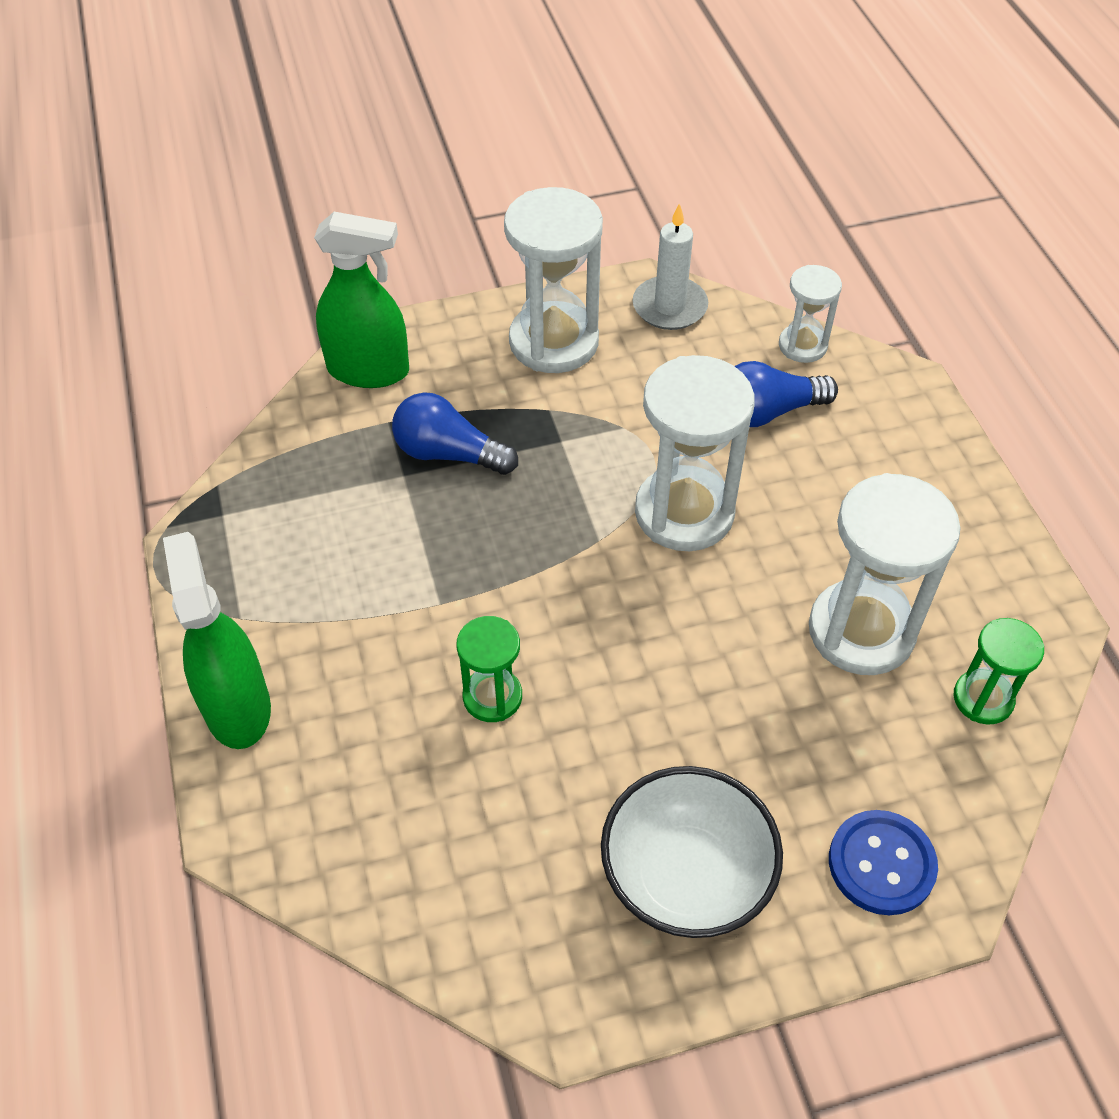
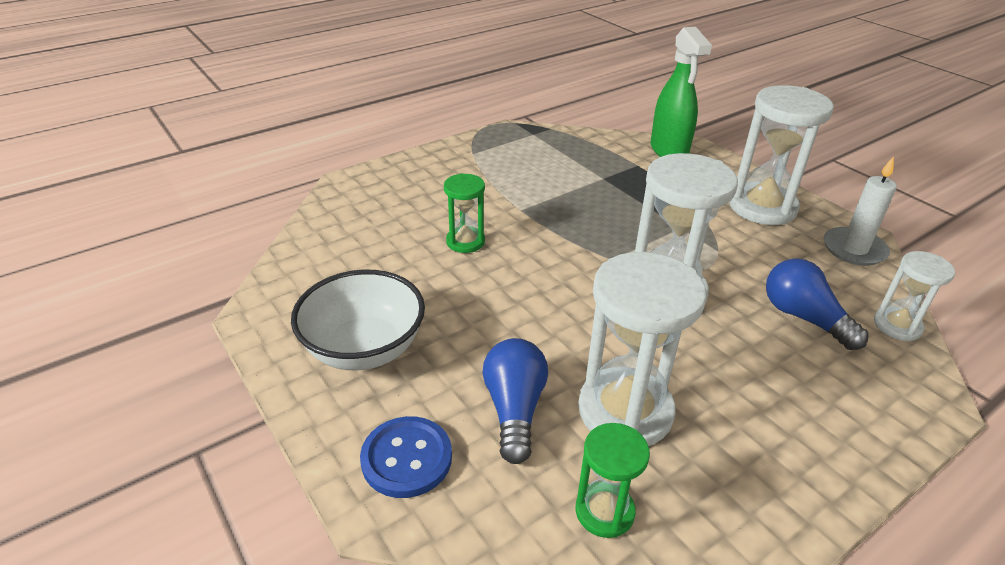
camera: 70 degrees right, 15 degrees down
(237, 707) = (418, 165): green spray bottle -> none
(449, 454) = (632, 189): blue light bulb -> blue light bulb (514, 409)

